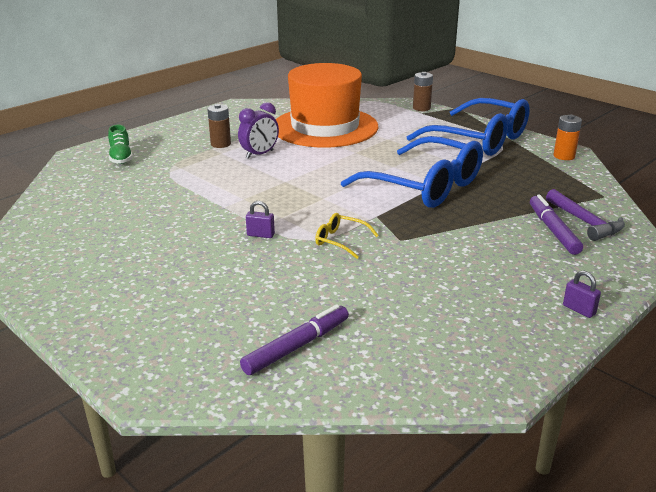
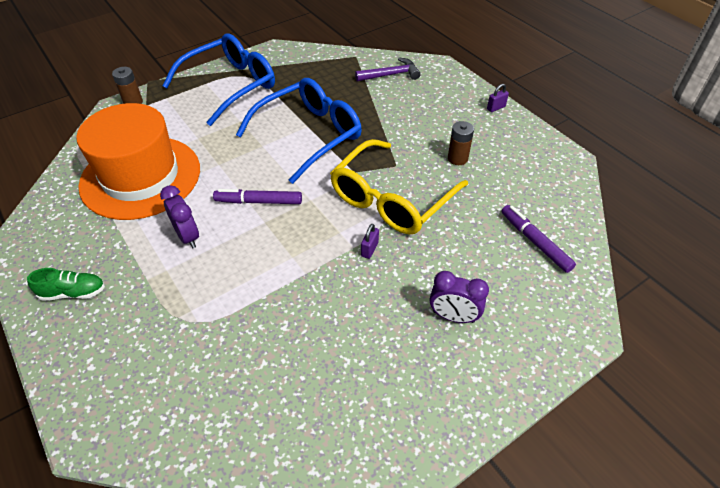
camera: 80 degrees left, 20 degrees up
(121, 157) = (127, 376): green shoe -> green shoe (73, 292)
(172, 289) = (453, 316): none -> purple clock
(220, 144) = (139, 269): brown battery -> brown battery (457, 158)
(340, 241) = (391, 199): yellow glasses -> yellow glasses, size x2.48
(553, 230) = (399, 91): purple marker -> purple marker (259, 202)
(564, 156) = (284, 54): orange battery -> none

